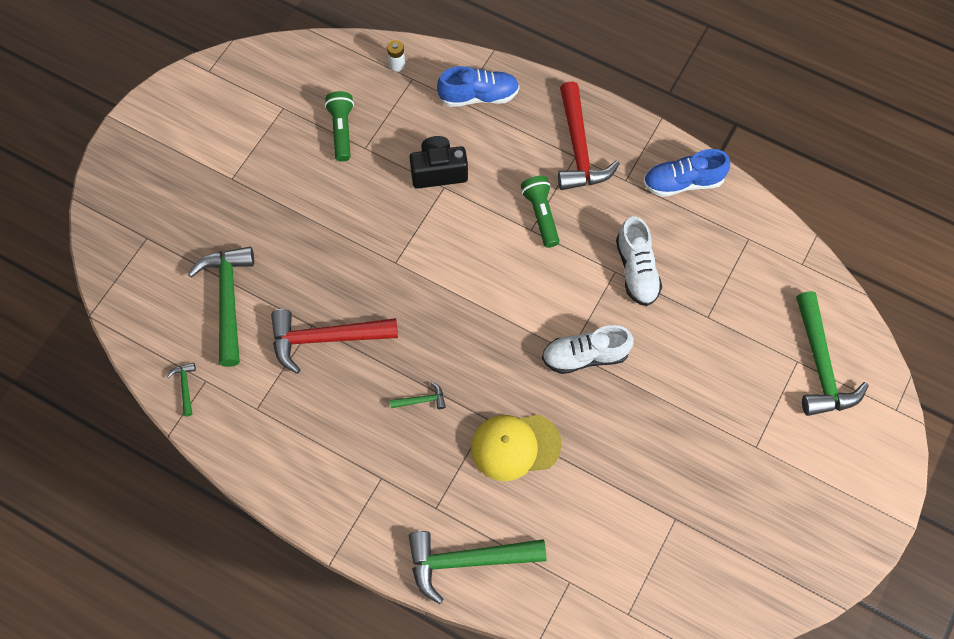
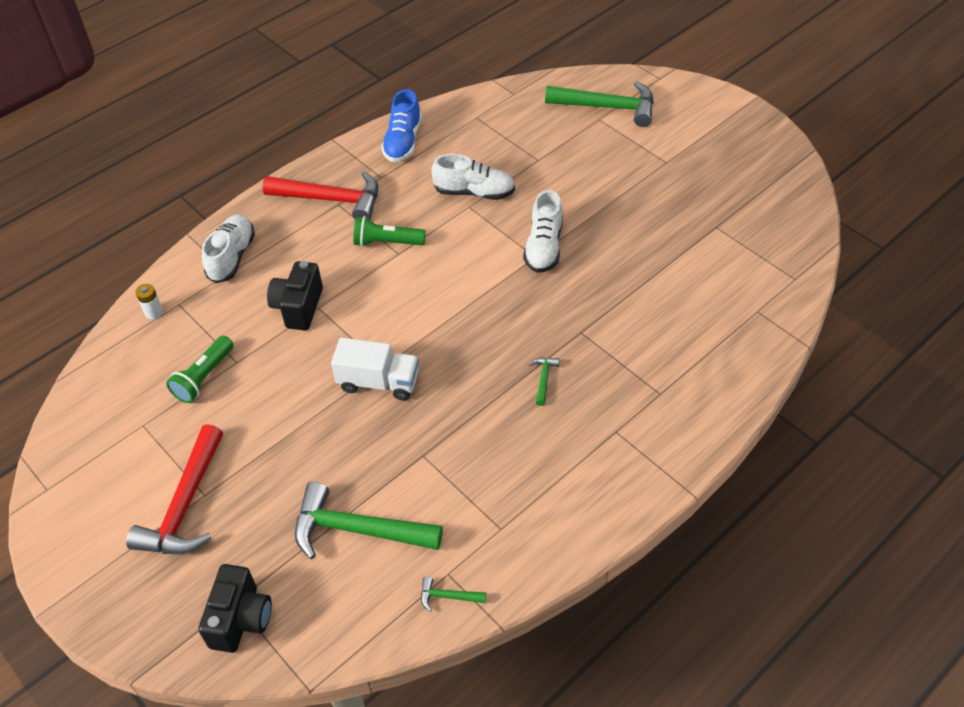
camera: 70 degrees left, 15 degrees down
(133, 247) = (241, 619): none -> black camera
(325, 338) = (443, 445): red hammer -> red hammer (185, 505)
(341, 130) = (204, 377): green flashlight -> green flashlight turned 75 degrees counterclockwise
(377, 265) = (379, 382): none -> white truck
(467, 560) = (720, 381): green hammer -> none
(478, 96) = (232, 257): blue shoe -> white shoe
(515, 446) = (616, 318): yellow cap -> none

